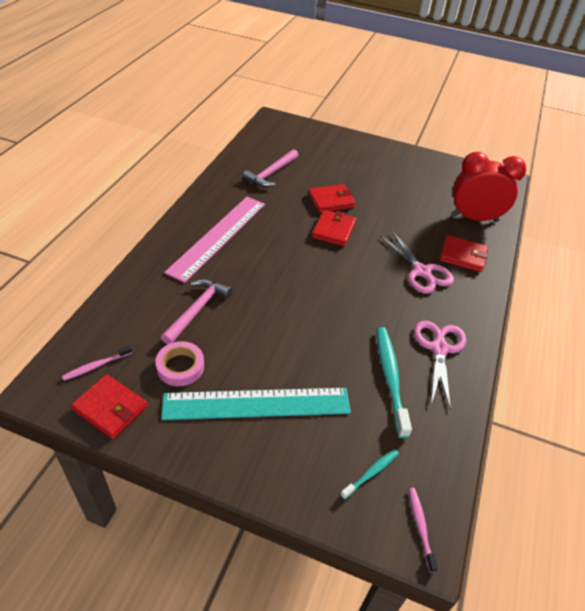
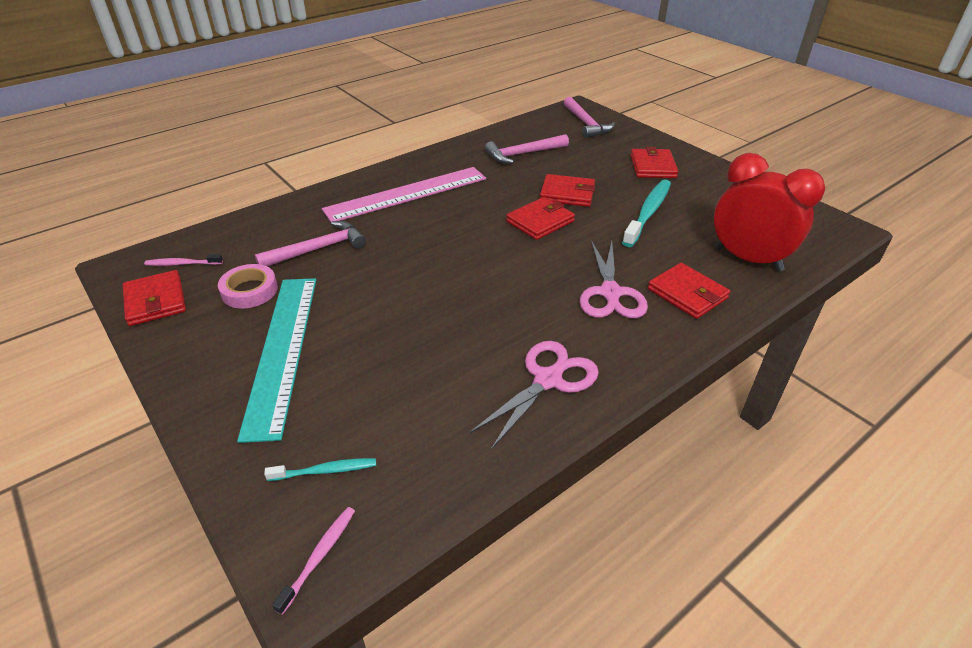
camera: 35 degrees right, 5 degrees down
(257, 403) = (282, 350): turquoise ruler -> turquoise ruler turned 60 degrees clockwise
(292, 133) = (586, 124): none -> pink hammer
(366, 161) = (653, 166): none -> red wallet
(390, 378) = (452, 386): turquoise toothbrush -> turquoise toothbrush (648, 213)

